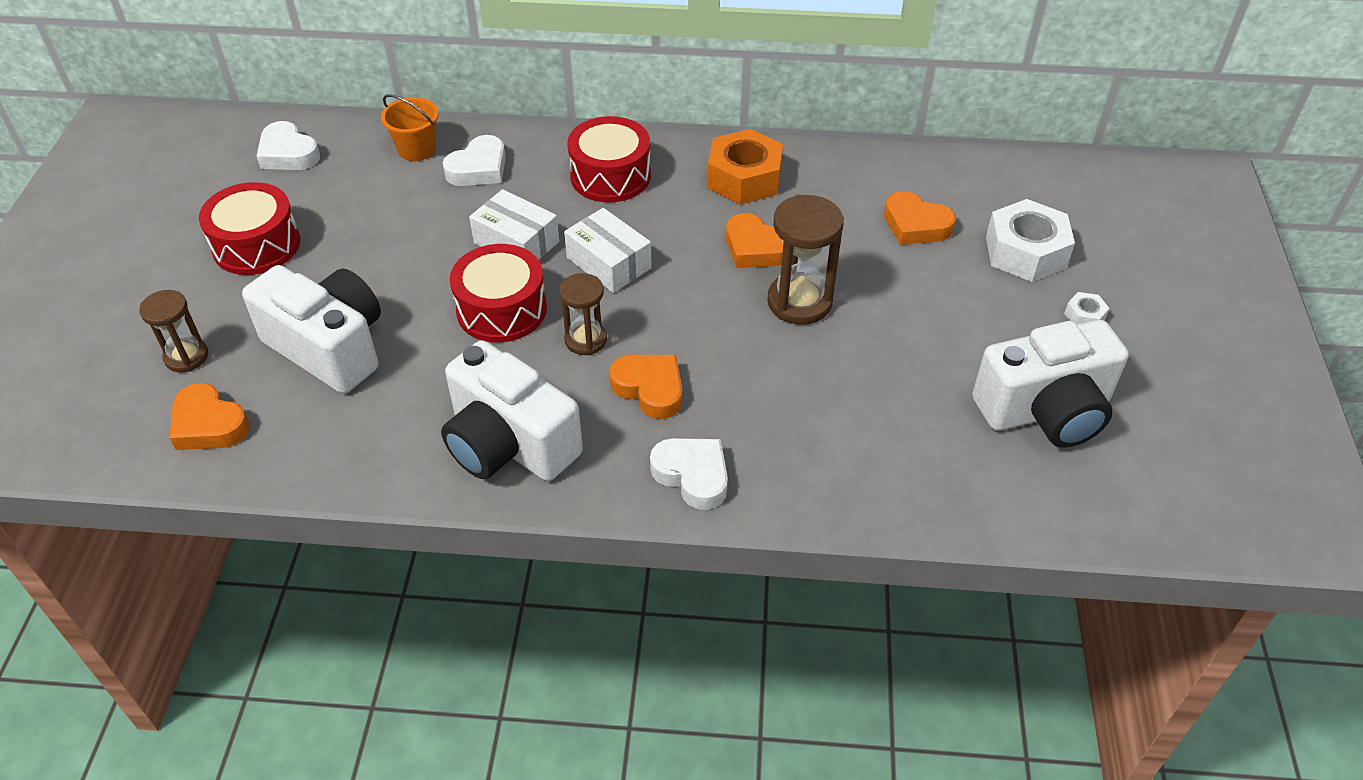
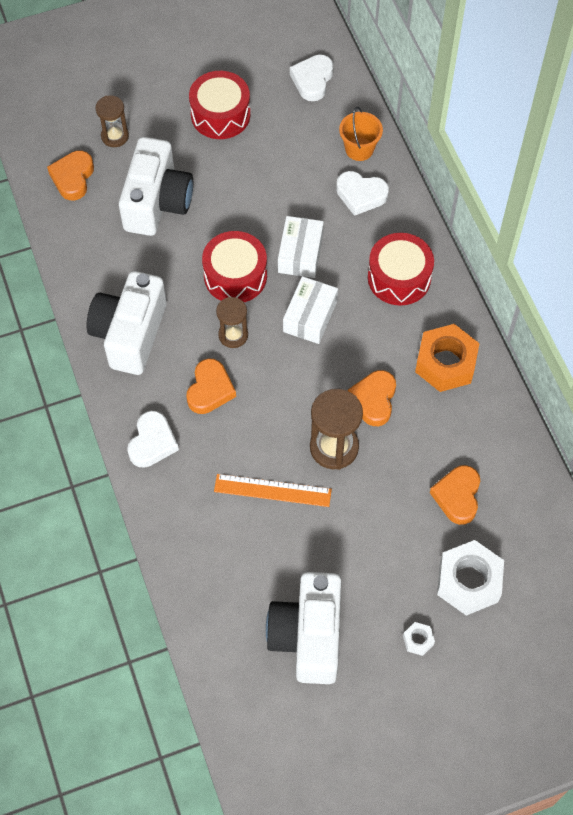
camera: 65 degrees right, 15 degrees up
(829, 377) = (272, 490): none -> orange ruler
(1045, 411) = (308, 636): white camera -> white camera turned 45 degrees clockwise

